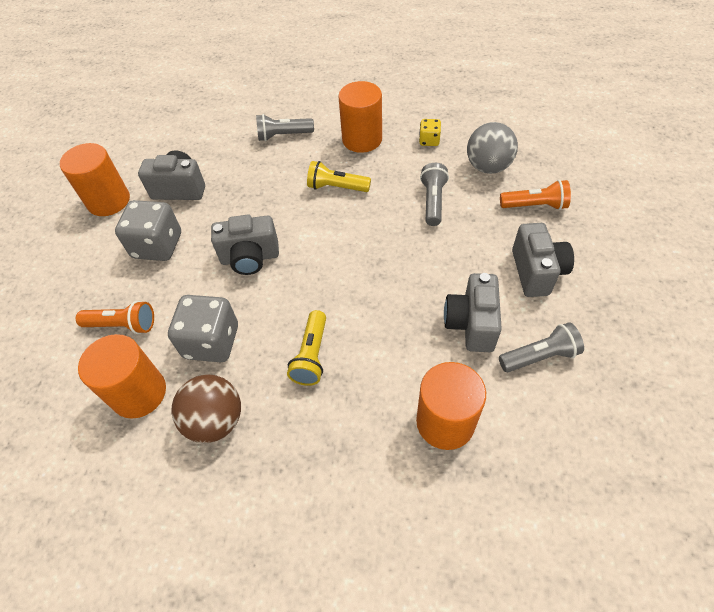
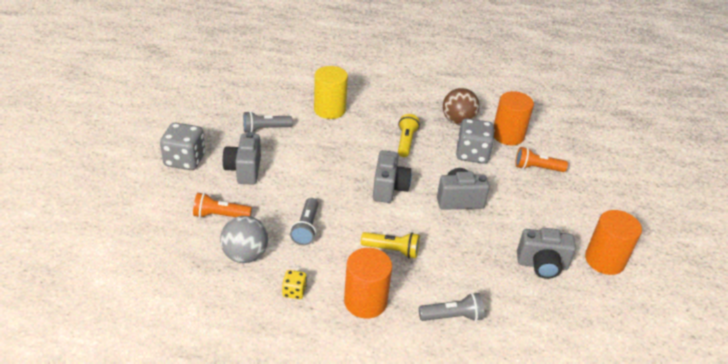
camera: 175 degrees right, 15 degrees down
(157, 246) = (538, 216): grey dice -> grey dice (185, 160)
(445, 422) = (330, 110): orange cylinder -> yellow cylinder
(471, 324) = (301, 147): grey camera -> grey camera (389, 188)

